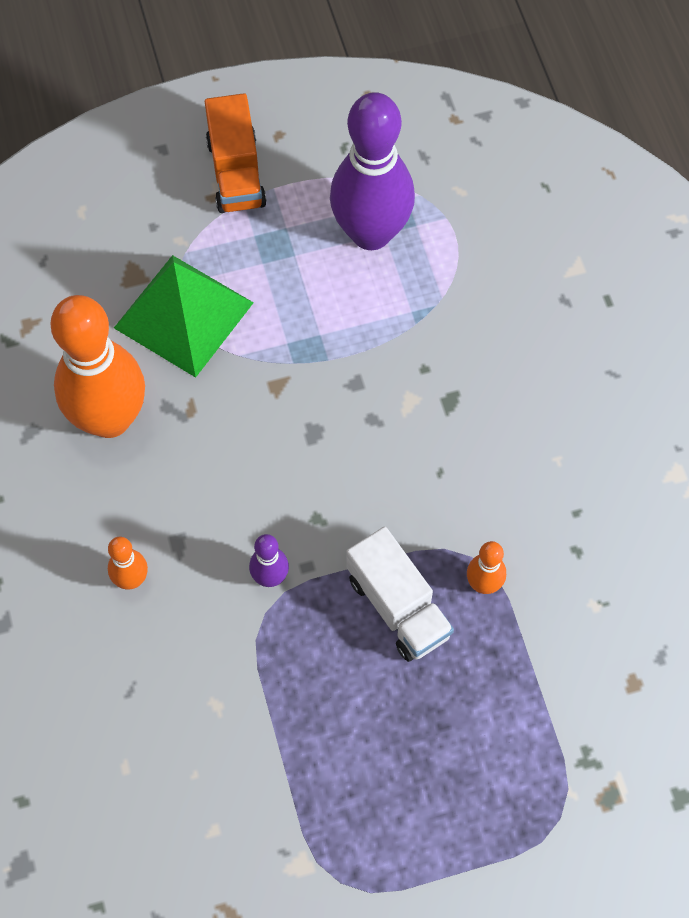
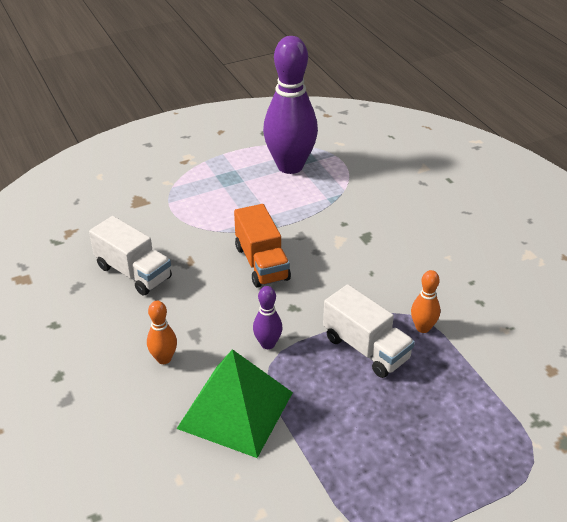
camera: 10 degrees left, 25 degrees down
(109, 419) = (133, 272): orange bowling pin -> white truck
(184, 315) = (176, 216): green pyramid -> green pyramid (236, 410)
(236, 173) = (197, 149): orange truck -> orange truck (262, 263)

